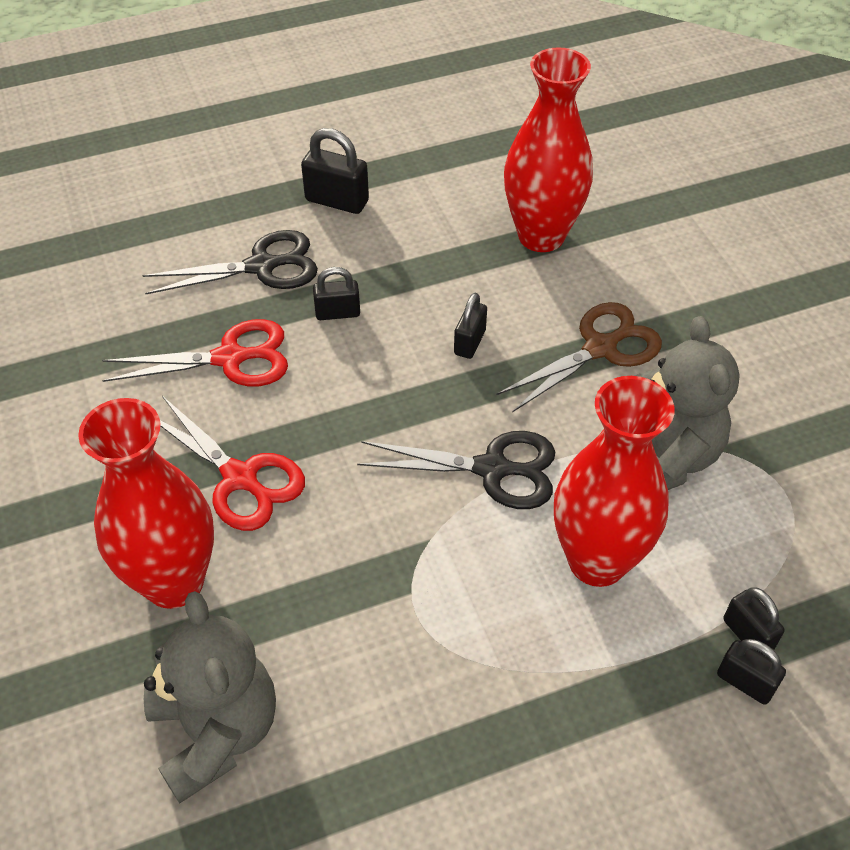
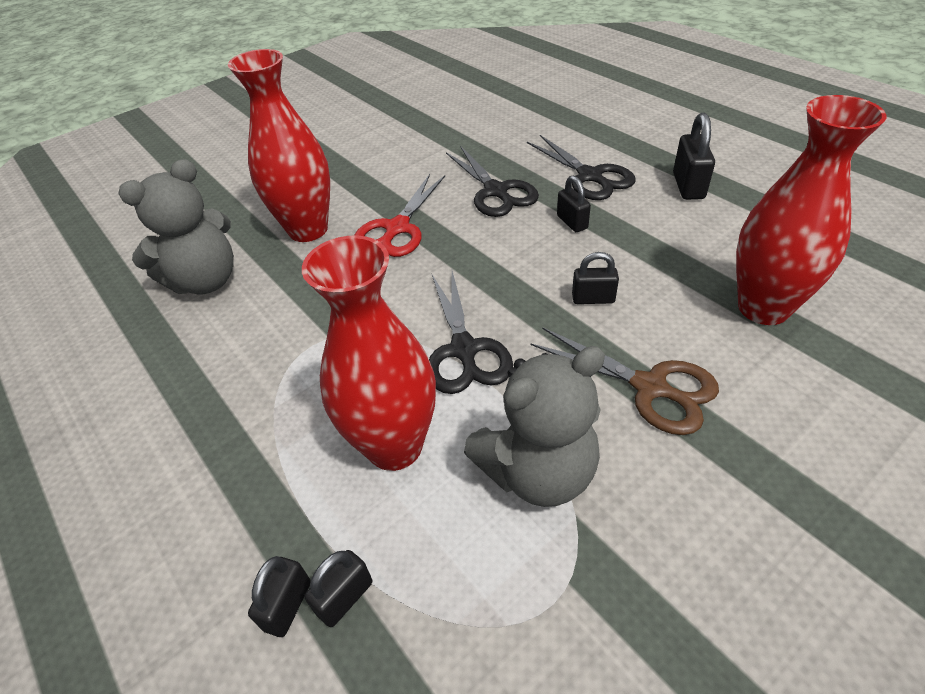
camera: 75 degrees right, 5 degrees down
(230, 358) = (496, 191): red scissors -> black scissors

